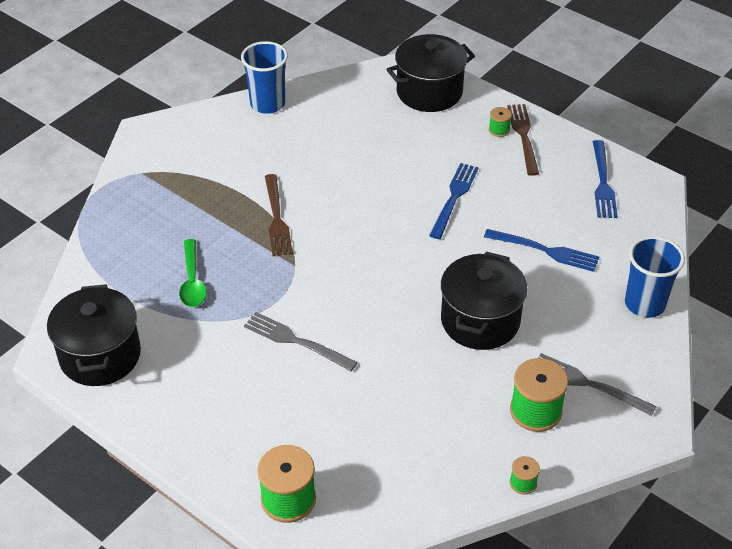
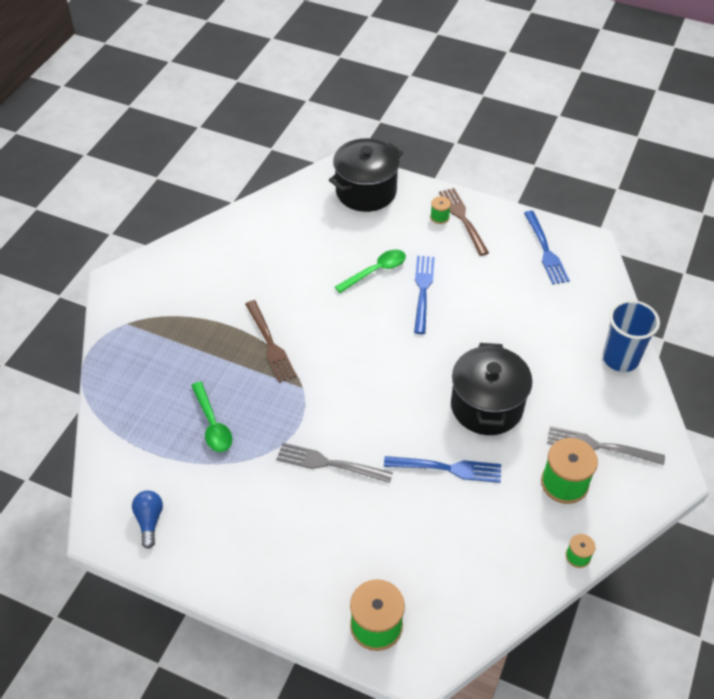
camera: 15 degrees left, 5 degrees up
(100, 355) = (149, 521): black pot -> blue light bulb
(267, 104) = (223, 230): blue cup -> none
(411, 170) = (375, 271): none -> green spoon
(546, 251) = (520, 325): blue fork -> blue fork (448, 468)

